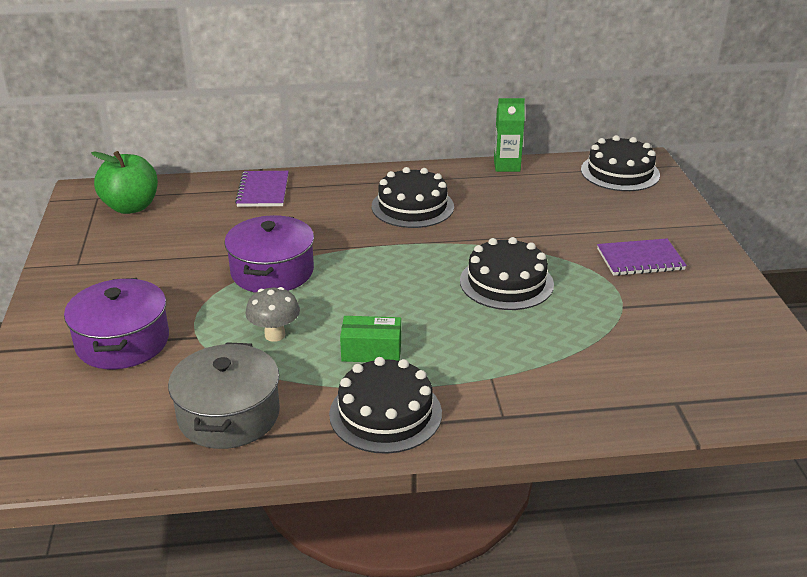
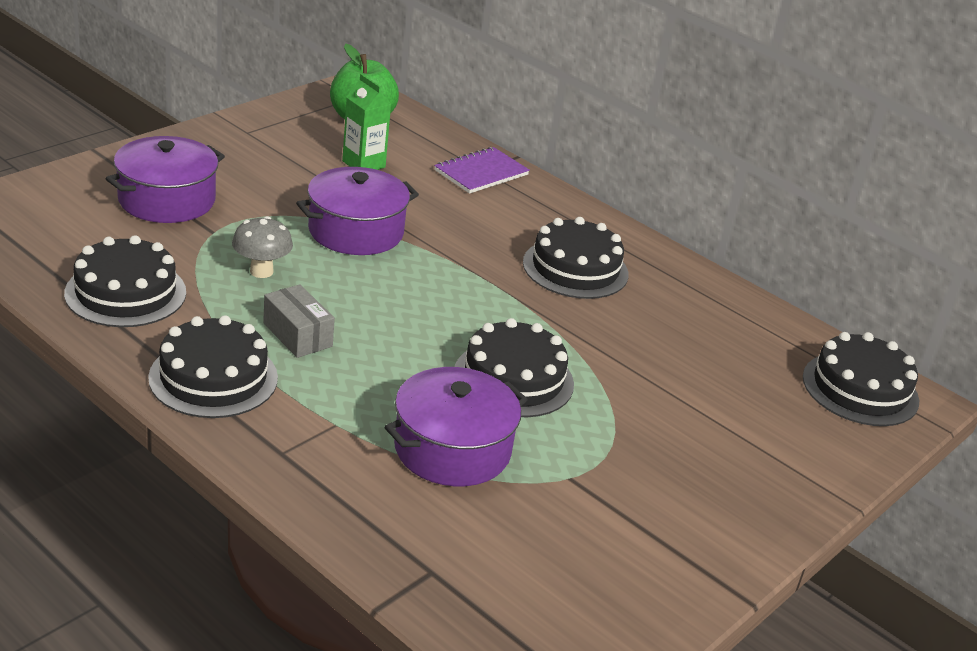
camera: 45 degrees right, 0 degrees up
(229, 415) = (125, 293): grey pot -> black cake
(371, 351) = (297, 335): green box -> grey box
(507, 166) = (748, 301): green carton -> green carton (363, 164)
(559, 339) = (452, 449): none -> purple pot
(640, 259) = (684, 463): purple notebook -> none

